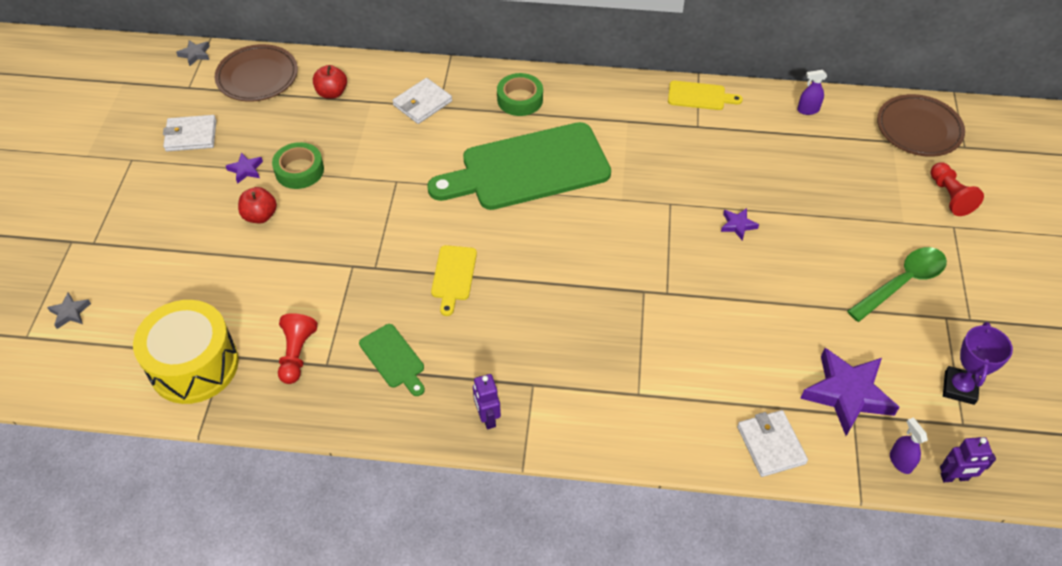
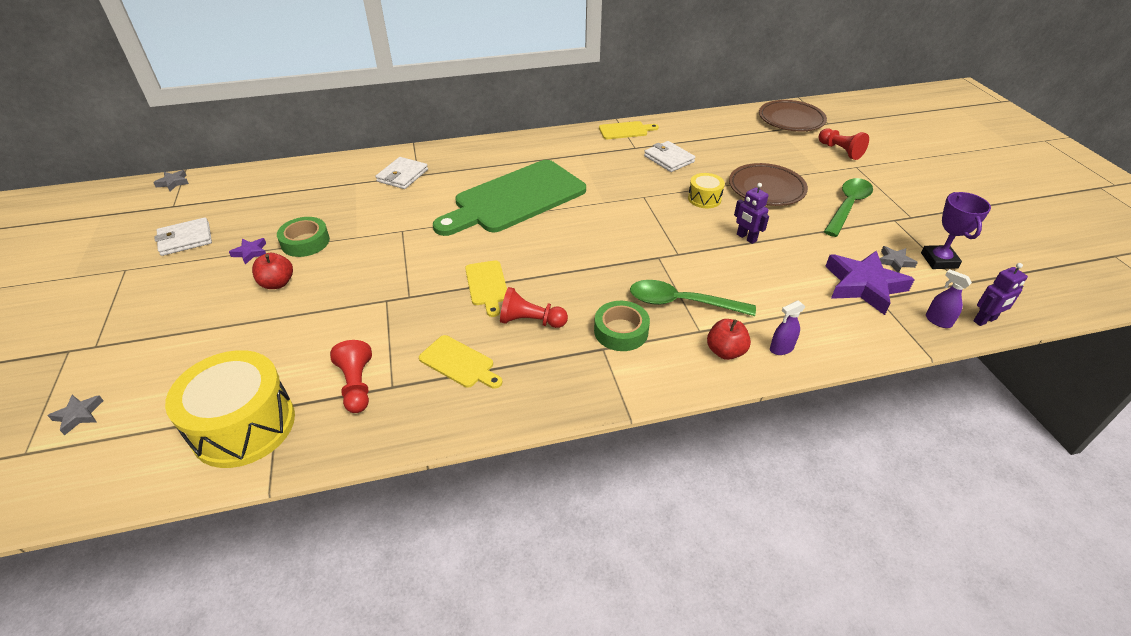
camera: 20 degrees left, 10 degrees down
(257, 77) = (241, 186): brown plate -> brown plate (766, 189)
(332, 93) = (316, 184): red apple -> red apple (725, 351)
(394, 358) = (459, 363): green cutting board -> yellow cutting board
(478, 332) = (530, 321): none -> red pawn
(487, 417) = (574, 387): purple robot -> purple robot (746, 238)
(520, 99) = (485, 158): green tape -> green tape (621, 331)
(637, 355) = (681, 303): none -> green spoon
(738, 225) = (704, 199): purple star -> yellow drum
(771, 445) = (832, 338): white wallet -> white wallet (669, 159)
(808, 110) = (708, 124): purple spray bottle -> purple spray bottle (781, 348)
(905, 374) = (895, 261): none -> grey star

